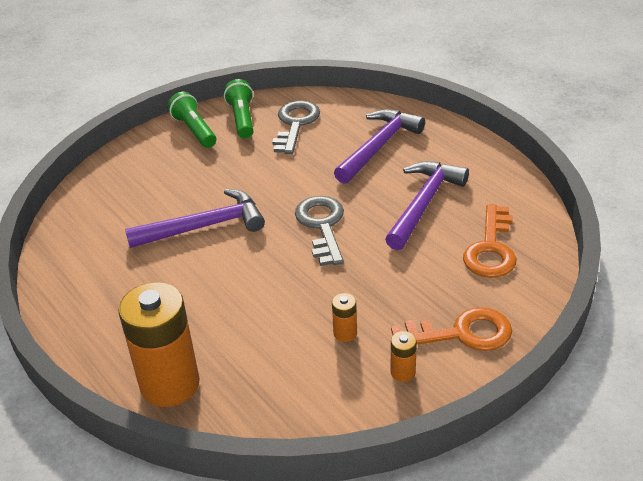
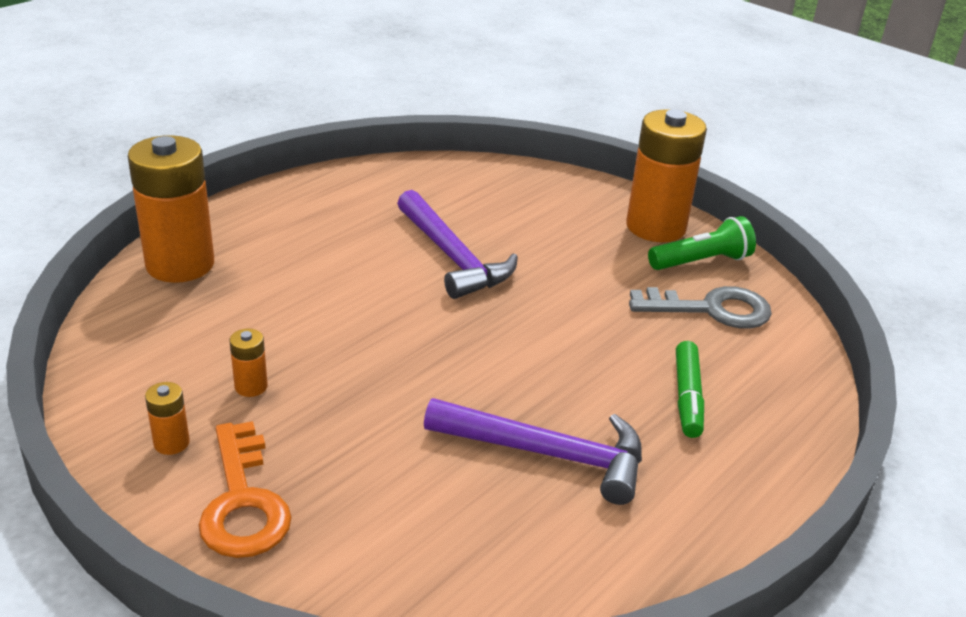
camera: 75 degrees right, 5 degrees down
(194, 130) = (655, 227): green flashlight -> orange battery
(322, 226) = (471, 352): grey key -> none
(378, 147) = (687, 397): purple hammer -> green marker
(491, 249) = (444, 538): orange key -> none

